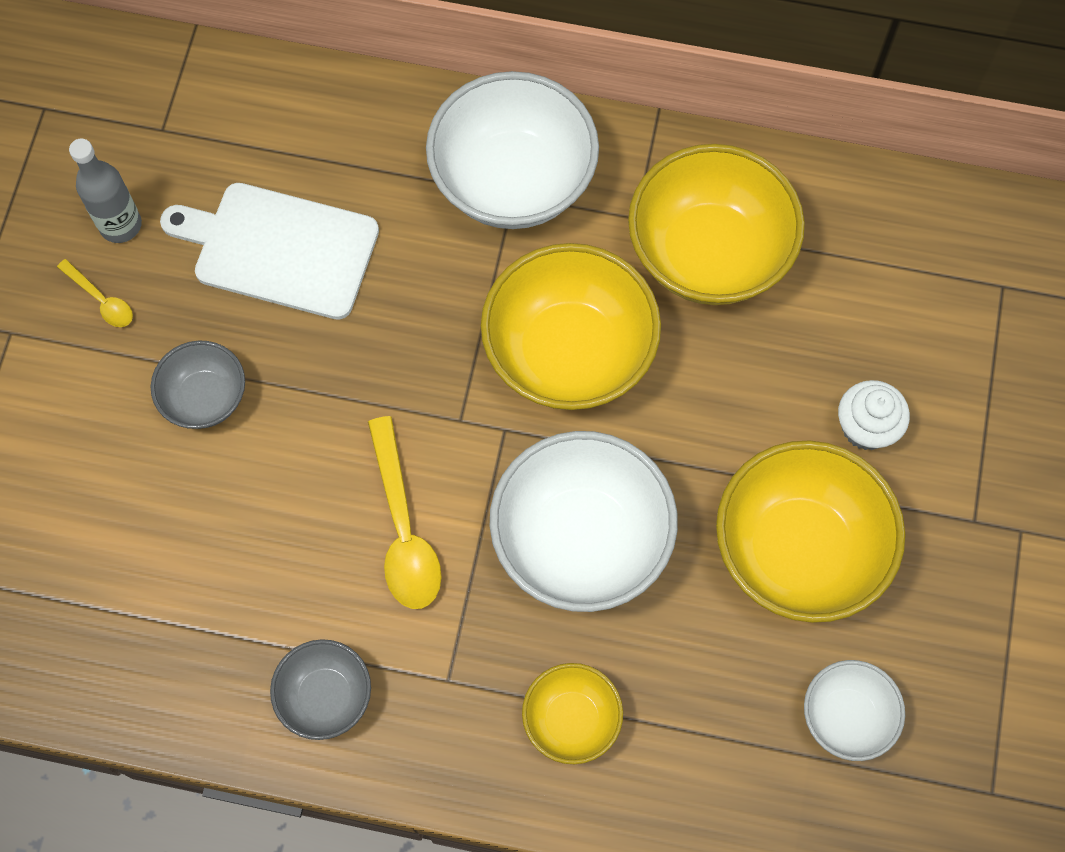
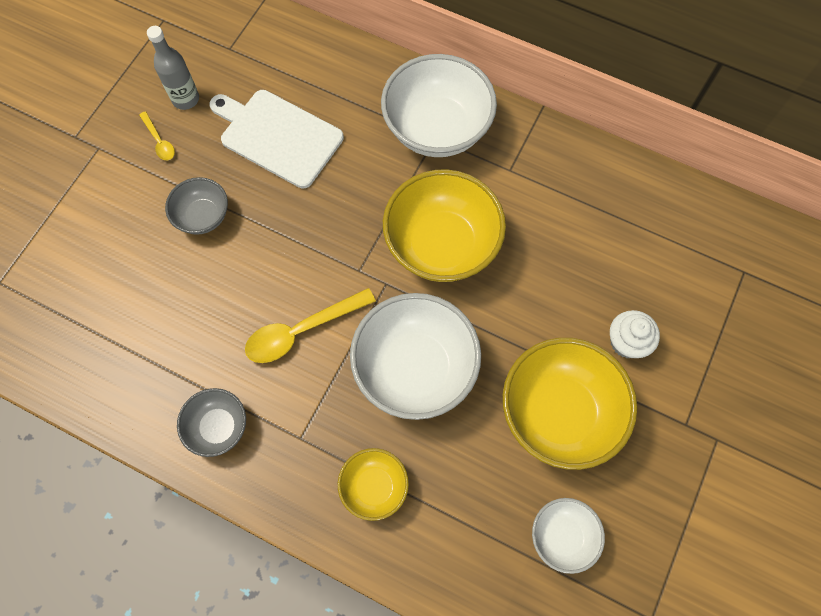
camera: 15 degrees right, 0 degrees up
(403, 528) = (302, 330): yellow spoon -> yellow spoon turned 60 degrees clockwise
(708, 253) = (551, 203): yellow bowl -> none

